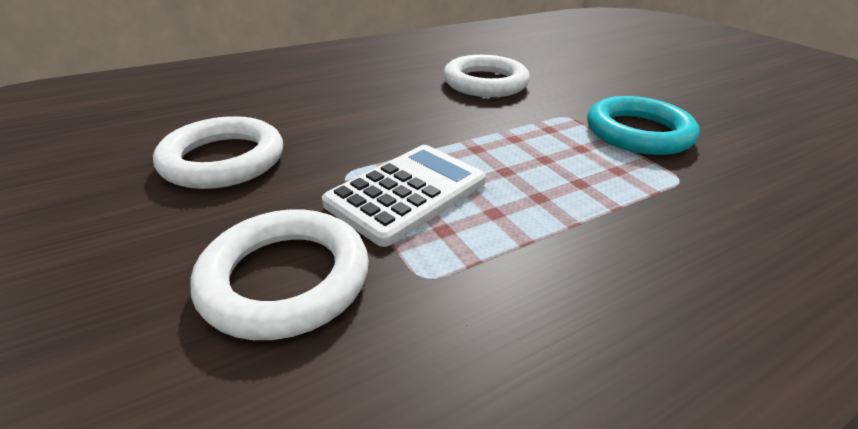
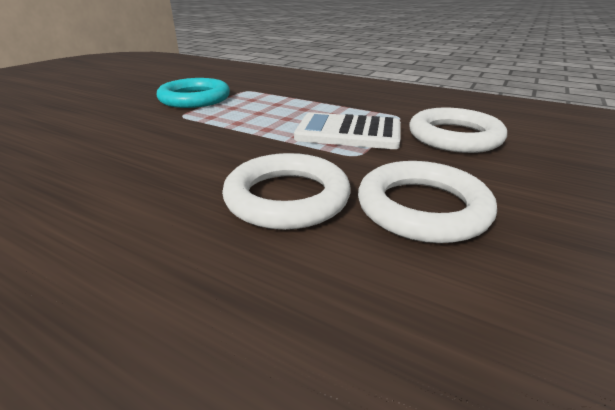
camera: 120 degrees left, 5 degrees down
(485, 83) = (116, 150): white ring -> white ring (287, 197)

